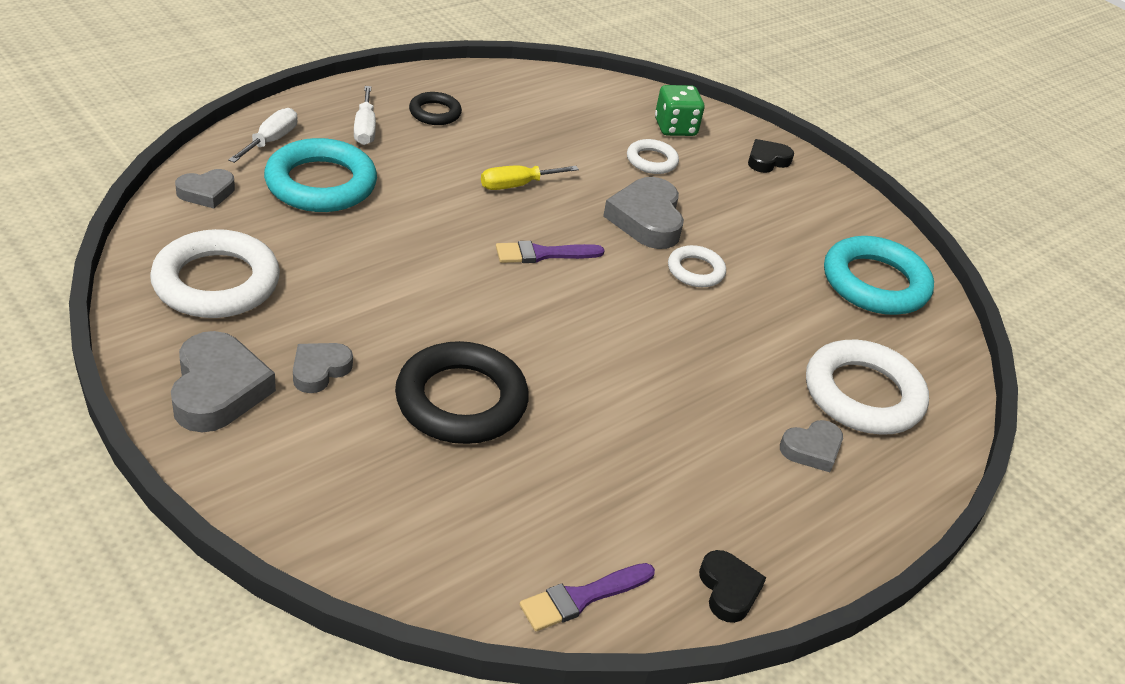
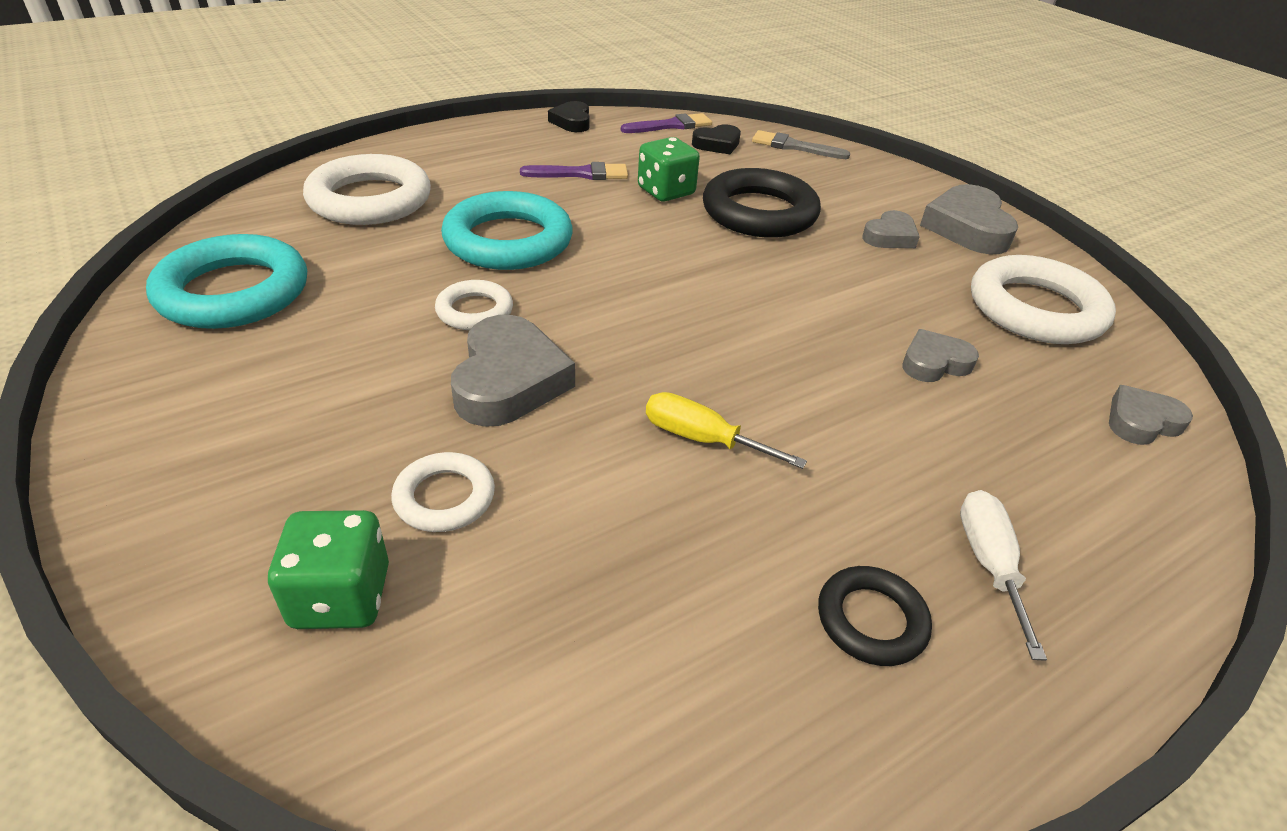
camera: 170 degrees left, 0 degrees up
(271, 141) = (1129, 526): white screwdriver -> none
(321, 184) = (999, 438): turquoise ring -> turquoise ring (508, 241)
(393, 555) = (794, 147): none -> grey brush
(517, 185) = (702, 439): yellow screwdriver -> yellow screwdriver turned 135 degrees counterclockwise
(543, 254) = (671, 334): purple brush -> purple brush (581, 174)
(569, 431) = (666, 191): none -> green dice
(767, 160) = (197, 504): black heart -> black heart (717, 144)
(812, 449) = (456, 172): grey heart -> grey heart (934, 363)

